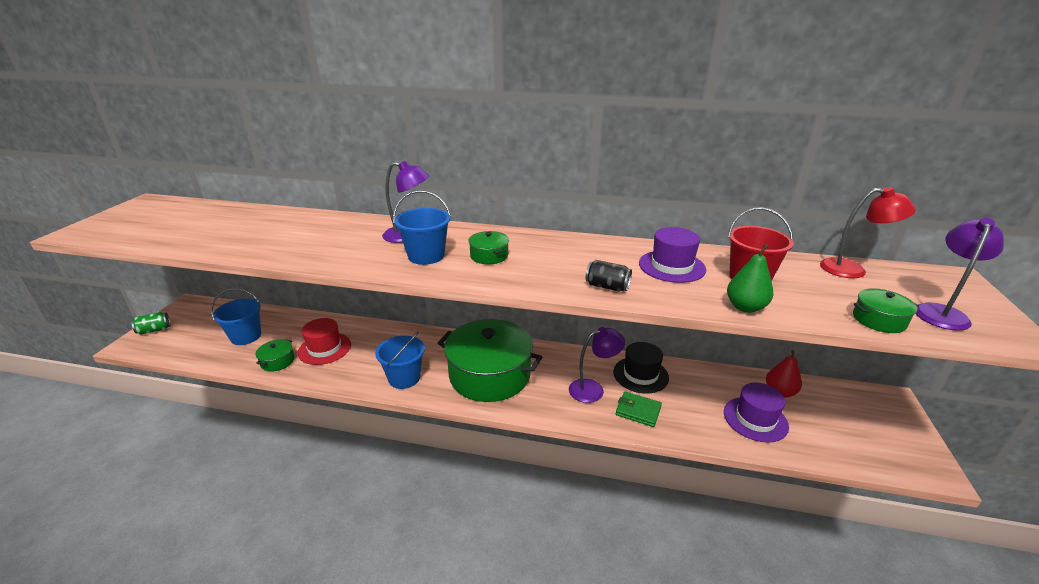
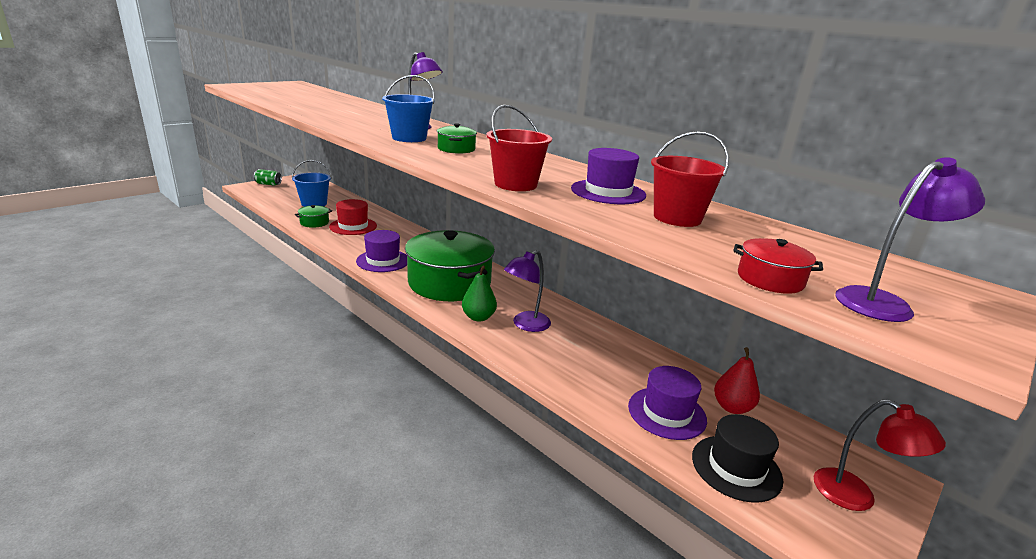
camera: 30 degrees right, 5 degrees down
(404, 378) = (383, 261): blue bucket -> purple hat
(593, 389) = (526, 325): purple lamp -> purple lamp turned 120 degrees clockwise
(607, 287) = (515, 184): black can -> red bucket
(638, 411) = (546, 355): green wallet -> none
(640, 375) = (587, 334): black hat -> black hat (736, 468)
(745, 307) = (624, 228): green pear -> green pear (478, 317)
(852, 269) = (830, 248): red lamp -> red lamp (856, 497)
(878, 320) = (770, 279): green pot -> red pot

